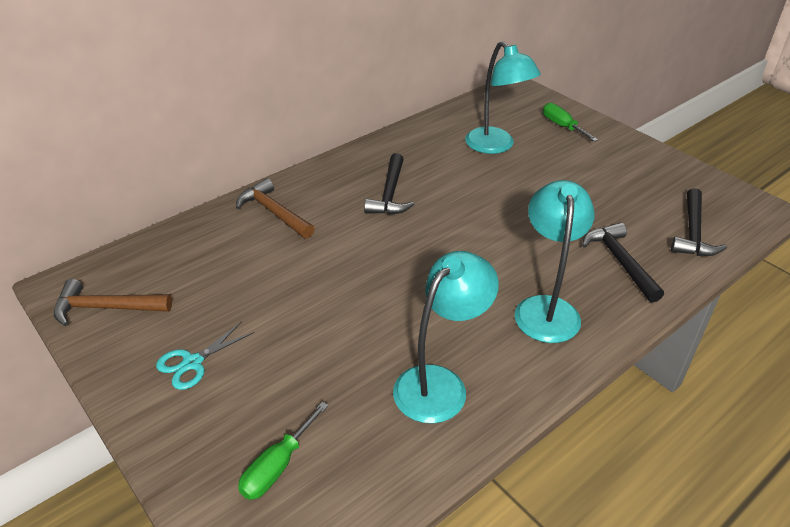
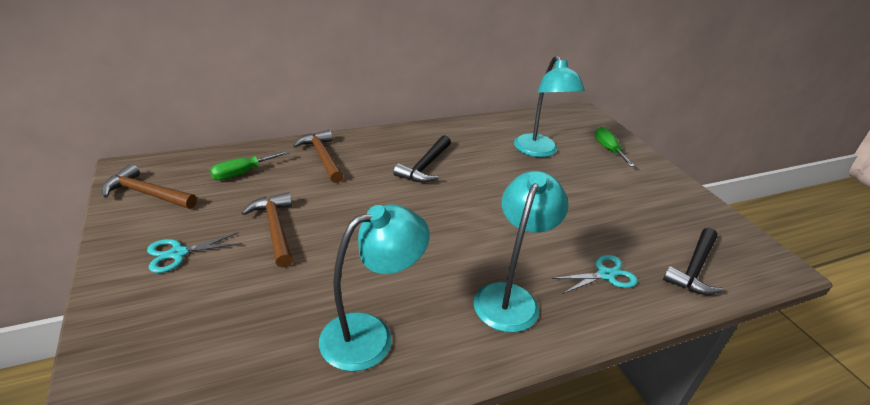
camera: 15 degrees right, 5 degrees down
(277, 306) = (275, 228): none -> brown hammer
(277, 466) = (181, 363): green screwdriver -> green screwdriver (242, 173)
(620, 261) = (605, 275): black hammer -> turquoise scissors

